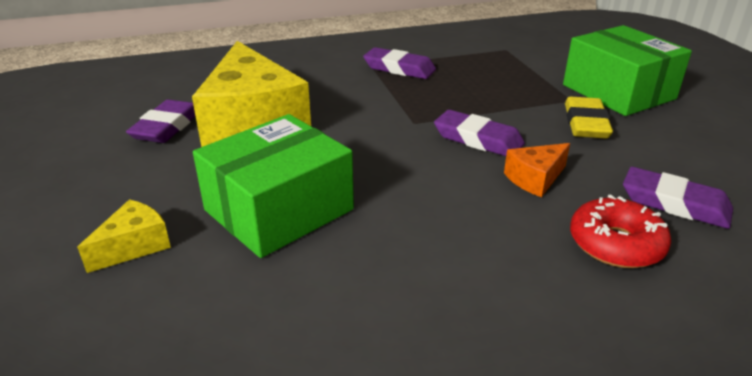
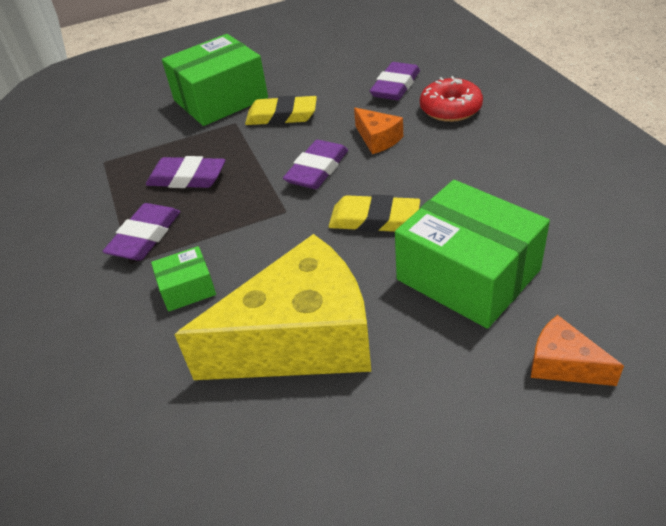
camera: 90 degrees left, 10 degrees up
(134, 246) = (563, 364): yellow cheese -> orange cheese
(167, 127) = (315, 433): purple eraser -> purple eraser (187, 178)
(332, 85) = (187, 289): none -> green box
(385, 165) = (374, 219): none -> yellow eraser

